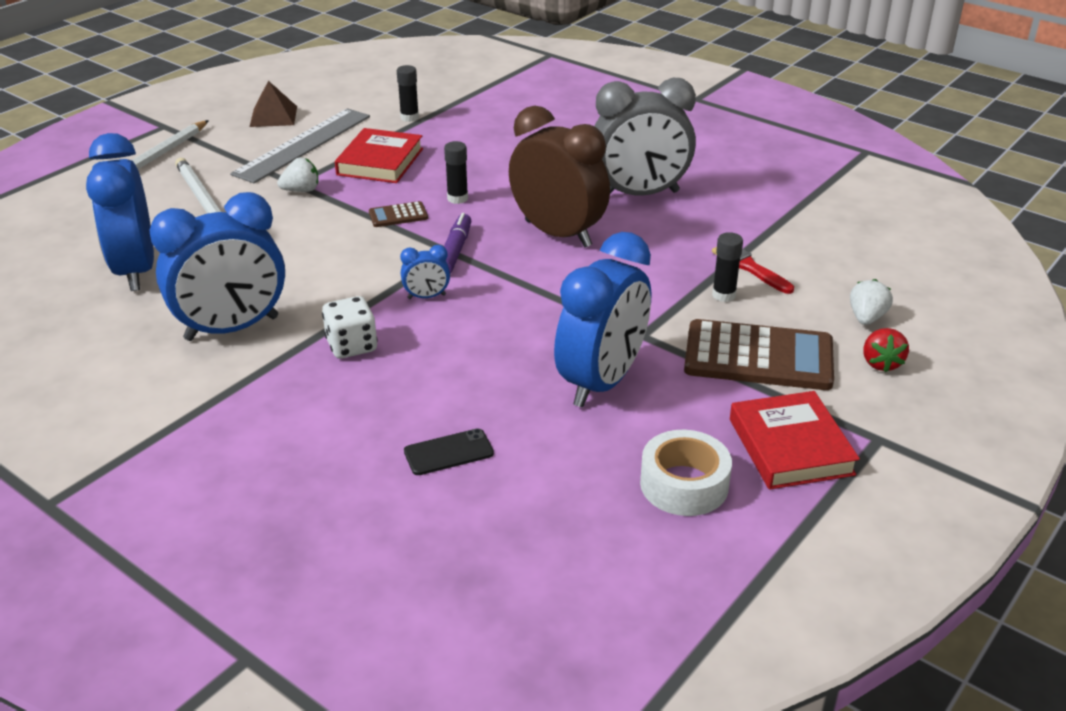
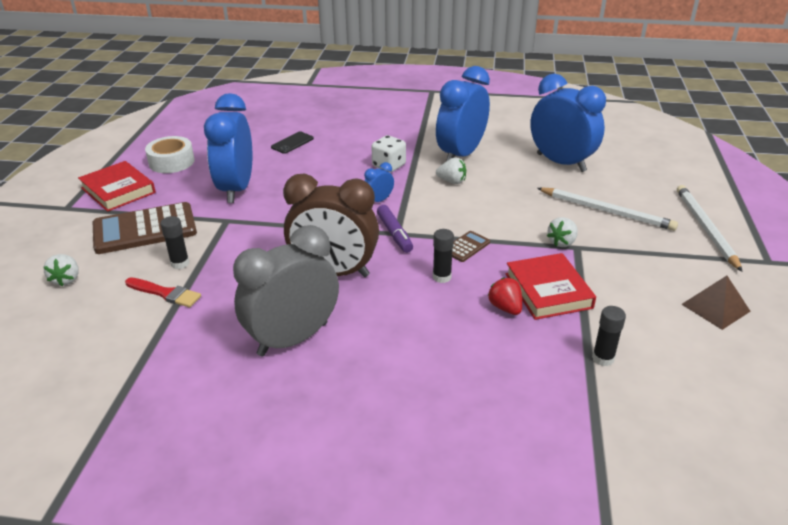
camera: 150 degrees right, 0 degrees up
(303, 145) = (634, 285): grey ruler -> none
(305, 292) = (452, 181): none -> white strawberry
(881, 363) = (59, 250): red strawberry -> red strawberry (505, 308)

